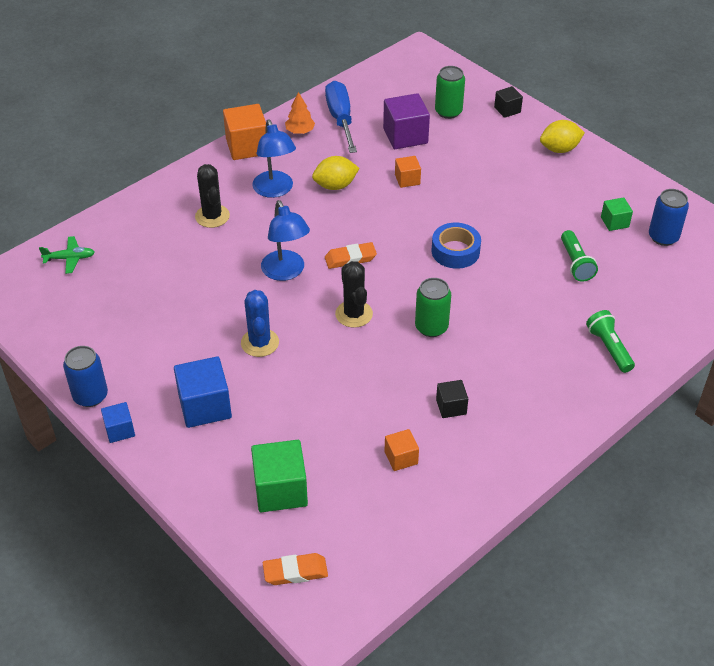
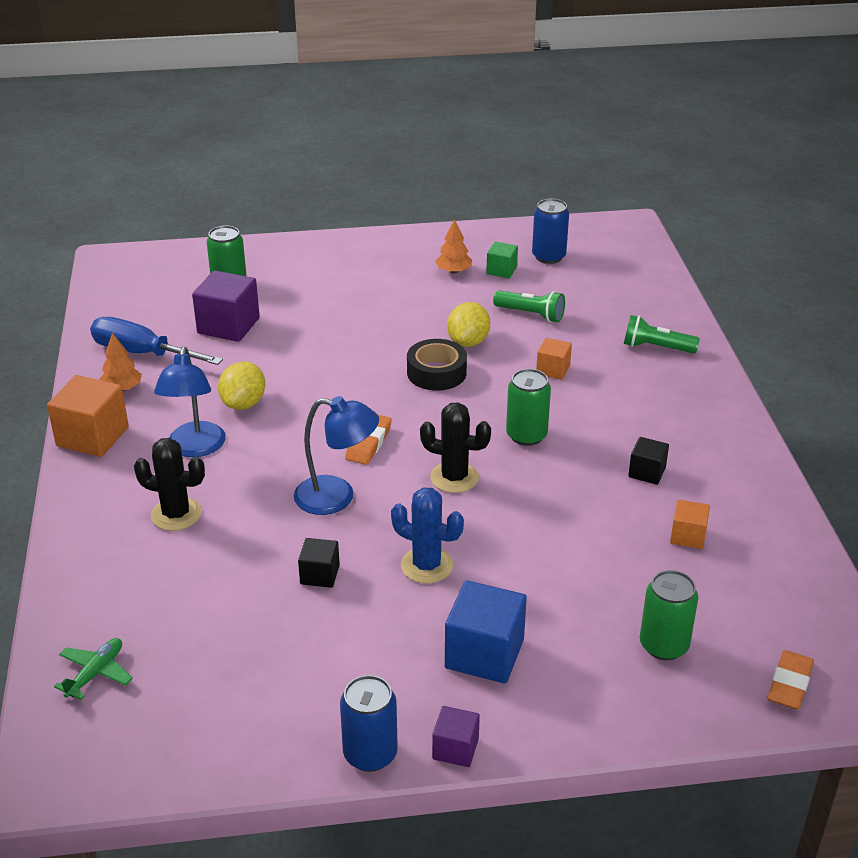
camera: 55 degrees left, 10 degrees down
(120, 430) = (455, 748): blue cube -> purple cube
(275, 190) = (195, 448): blue lamp -> blue lamp turned 75 degrees clockwise
(280, 490) = (664, 645): green cube -> green can
(407, 179) = (296, 354): orange cube -> orange cube (553, 370)
(455, 251) = (436, 373): blue tape -> black tape
(507, 110) = (275, 253): black cube -> black cube (320, 575)
(559, 149) = (369, 252): yellow lemon -> yellow lemon (468, 342)
(585, 199) = (453, 271): none -> orange tree

